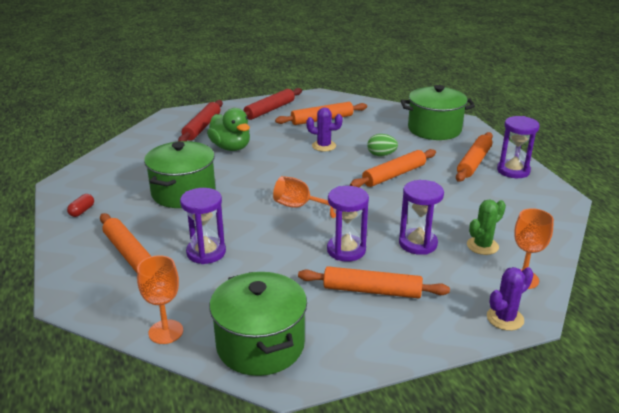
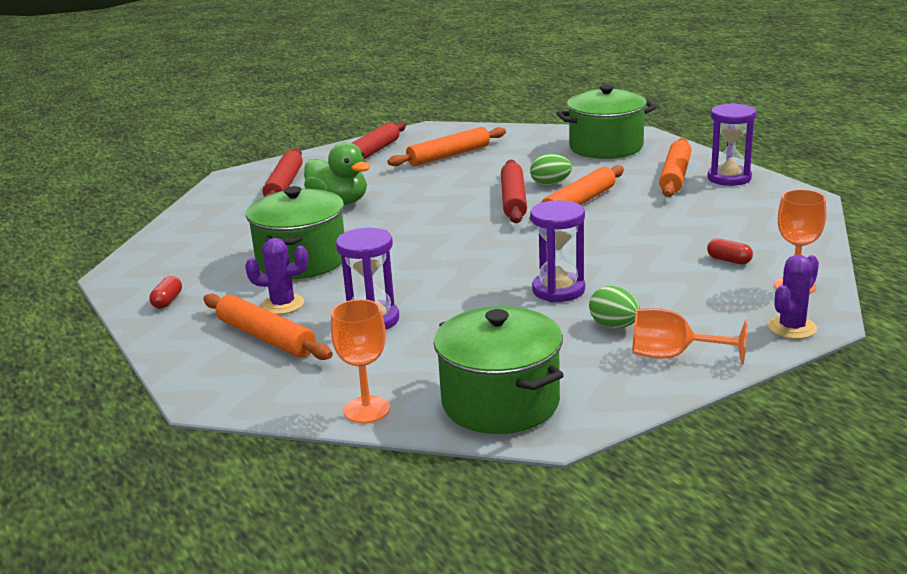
camera: 10 degrees left, 5 degrees down
(300, 207) = (471, 253): orange goblet -> orange goblet (674, 356)
(324, 146) = (467, 184): purple cactus -> purple cactus (283, 304)
(349, 165) = (513, 200): none -> red rolling pin
(372, 290) = (614, 326): orange rolling pin -> green egg
(418, 243) = (647, 270): purple hourglass -> none
(482, 246) = (729, 260): green cactus -> red capsule

